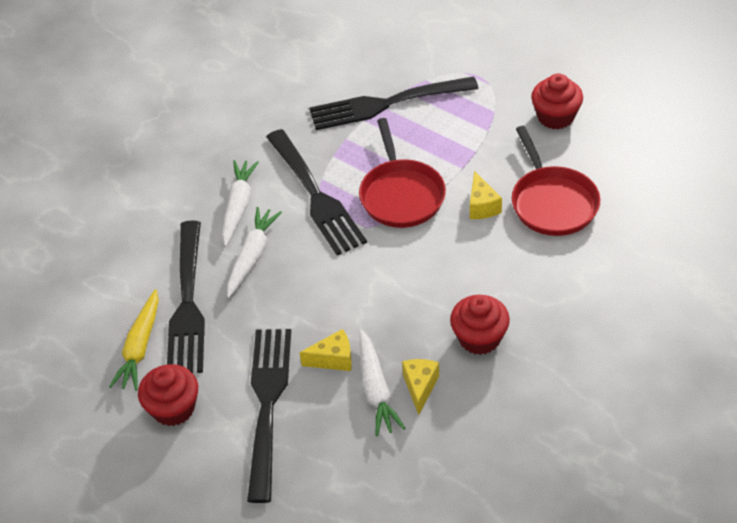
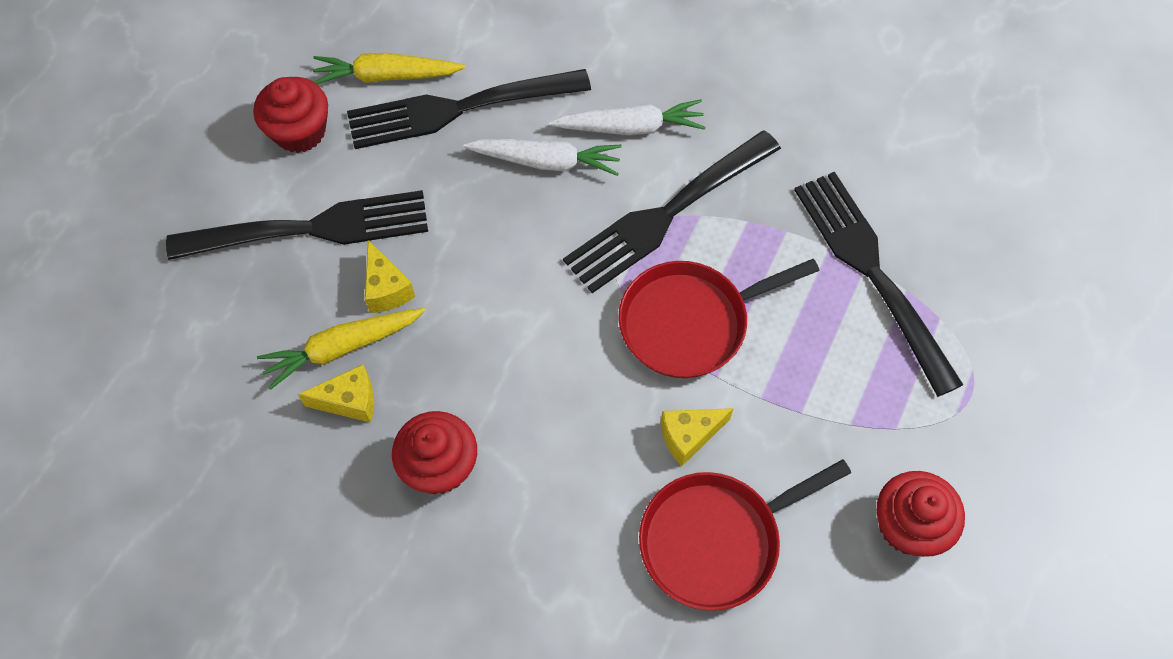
camera: 75 degrees right, 15 degrees up
(376, 389) = (343, 348): white carrot -> yellow carrot

